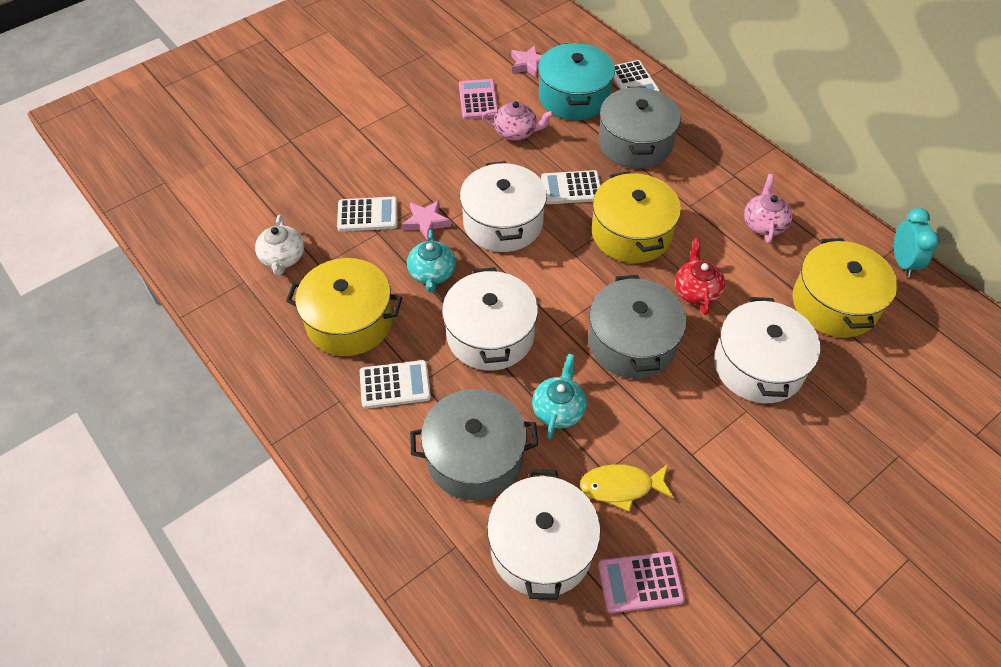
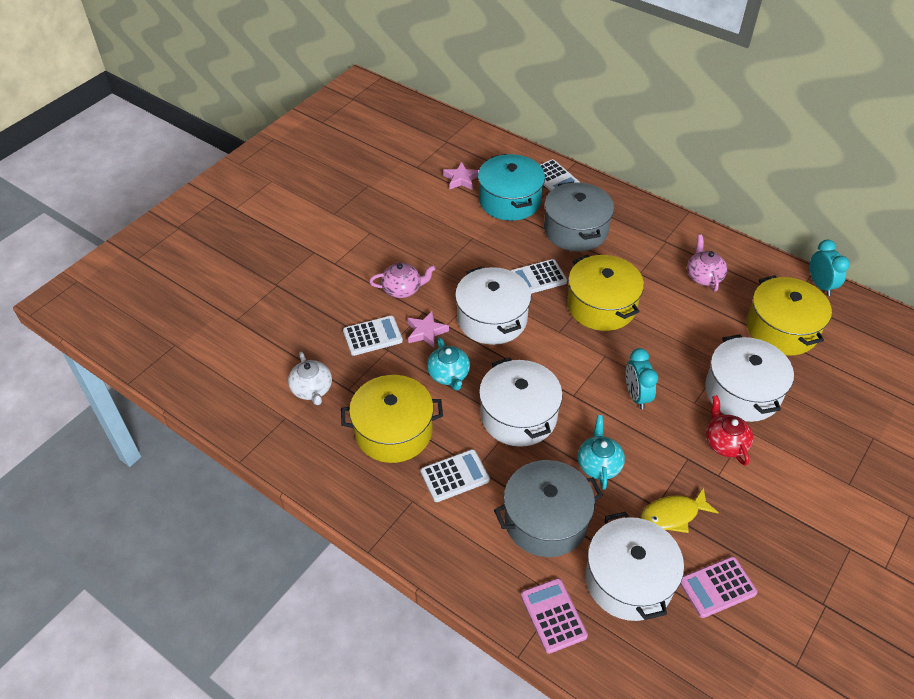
camera: 15 degrees left, 5 degrees down
(478, 100) = (429, 218): pink calculator -> pink calculator (553, 615)
(516, 132) = (473, 239): pink teapot -> pink teapot (402, 289)
(632, 342) = (636, 396): grey pot -> turquoise clock
(696, 291) = (671, 342): red teapot -> red teapot (725, 443)

